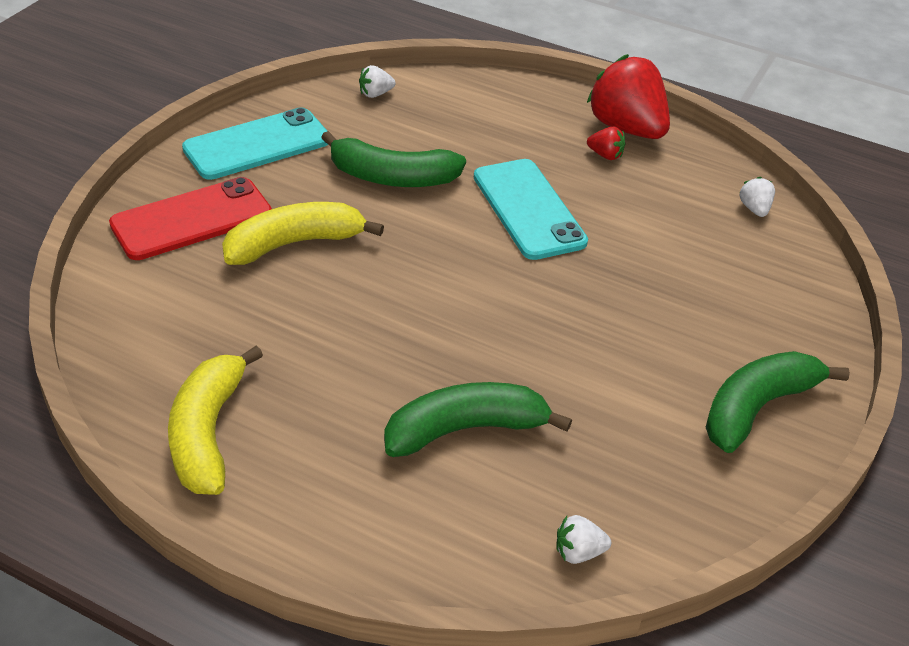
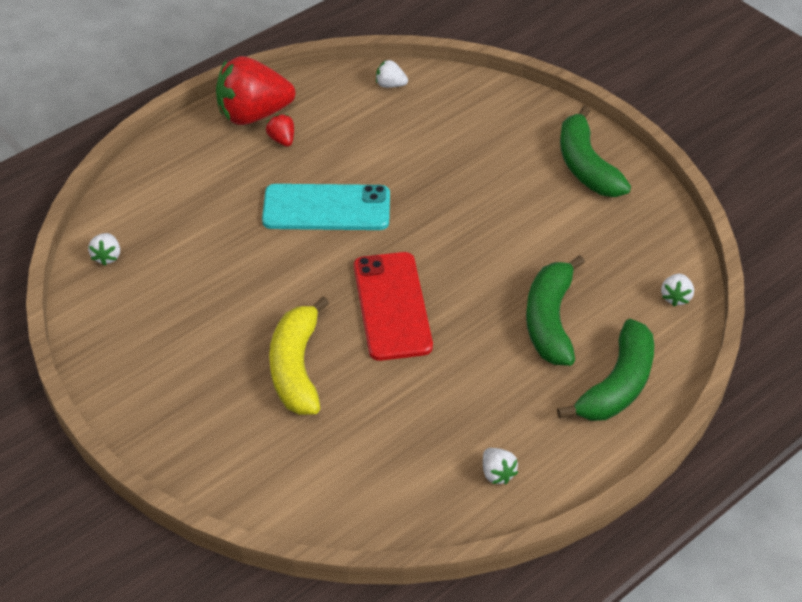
camera: 65 degrees left, 5 degrees up
(192, 219) = (226, 432): red phone -> red phone (392, 306)
(207, 433) = (497, 473): yellow banana -> white strawberry
(257, 144) = (138, 361): turquoise phone -> none
(392, 177) = (239, 280): green banana -> green banana (617, 385)
(605, 155) = (282, 140): red strawberry -> red strawberry turned 75 degrees counterclockwise

